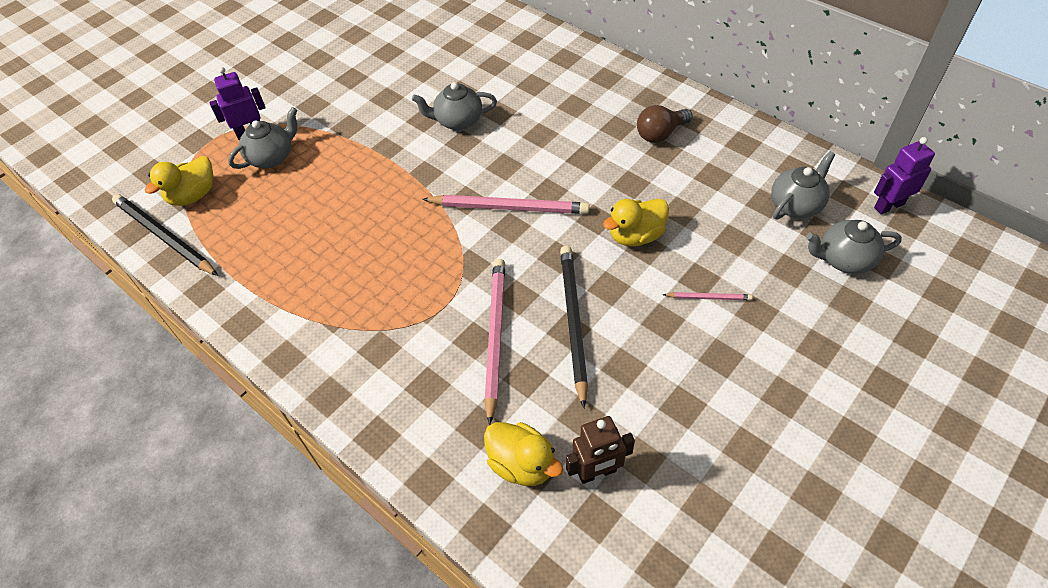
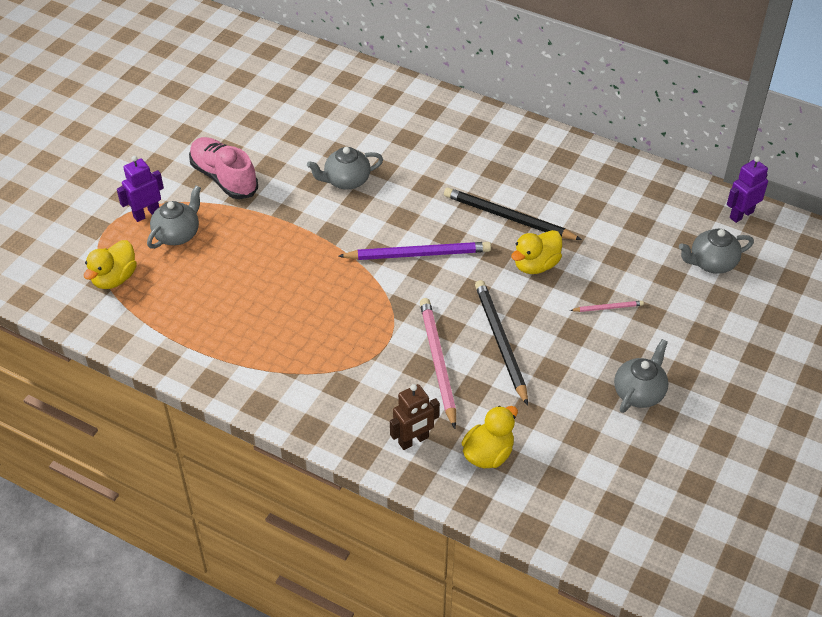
camera: 15 degrees left, 5 degrees down
(164, 237) = (102, 319): black pencil -> black pencil (508, 217)
(338, 105) = (224, 178): none -> pink shoe
(509, 207) = (418, 254): pink pencil -> purple pencil
(522, 464) = (488, 454): yellow duck -> yellow duck turned 75 degrees counterclockwise
(597, 472) = (549, 451): brown robot -> brown robot (413, 440)
(660, 134) = (536, 173): brown light bulb -> none
(796, 205) = (665, 223): grey teapot -> grey teapot (639, 393)

